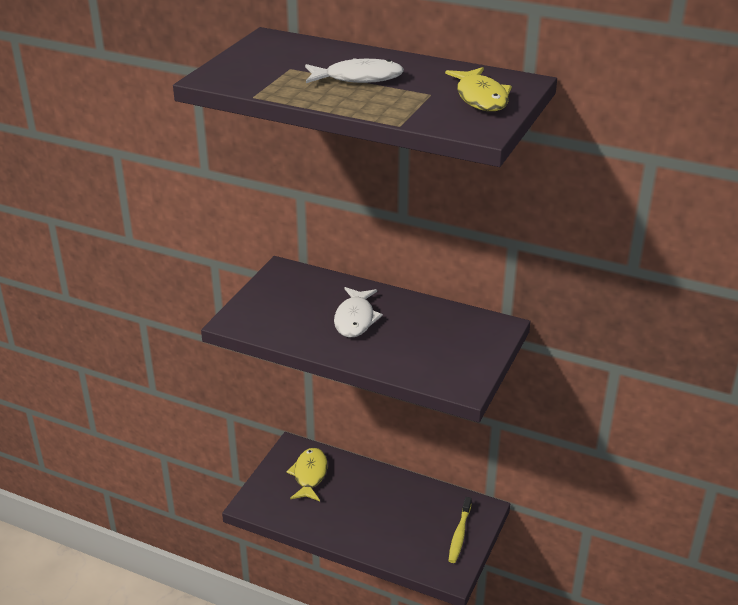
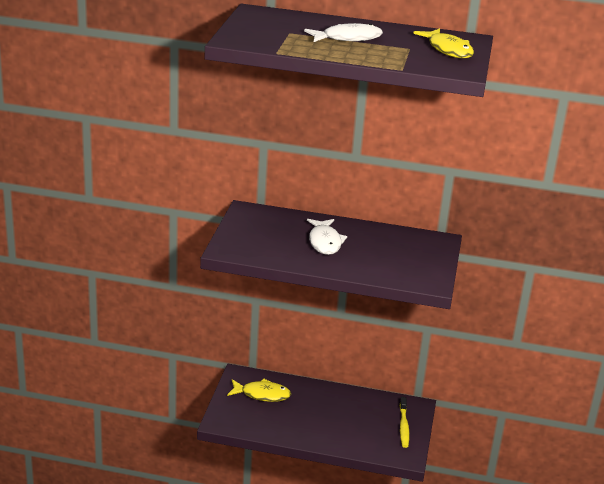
camera: 15 degrees left, 5 degrees down
(309, 475) = (262, 394): yellow fish -> yellow fish turned 105 degrees clockwise

